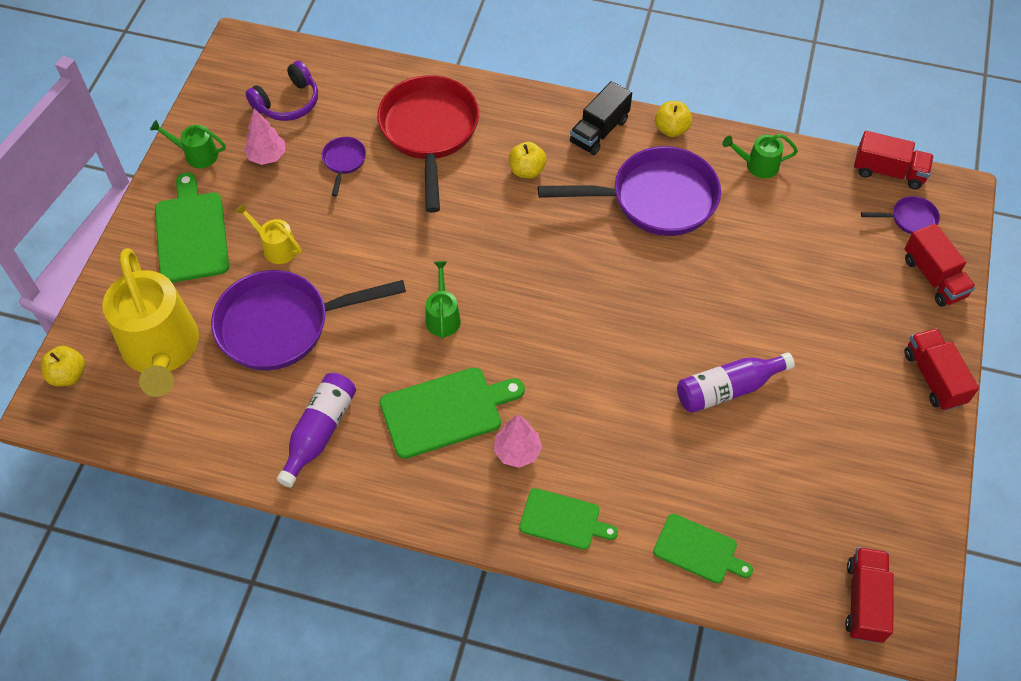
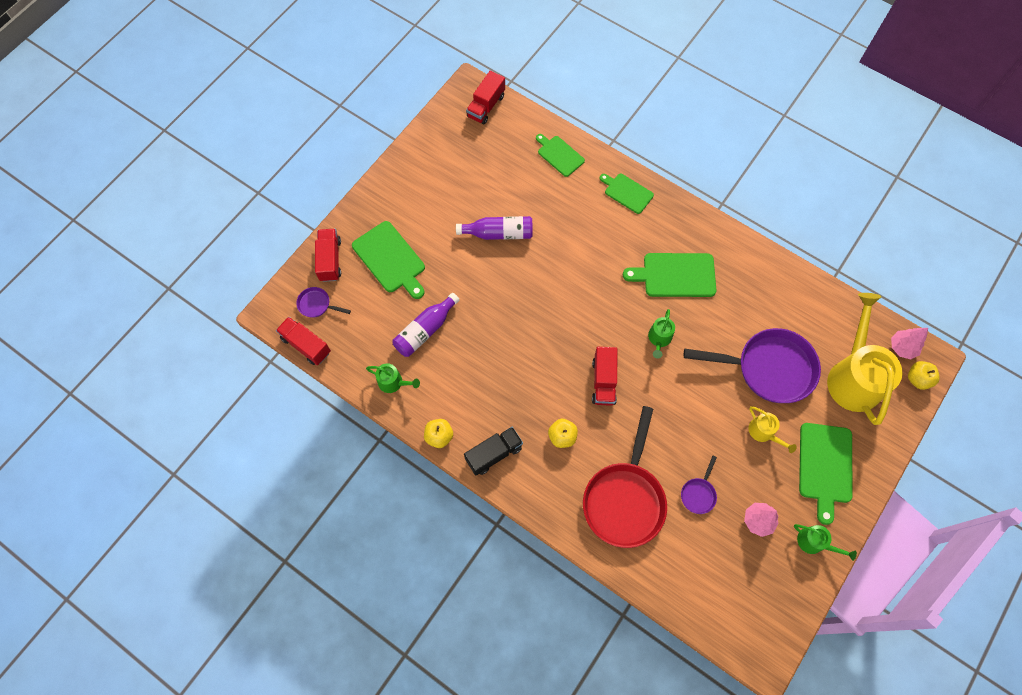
camera: 160 degrees left, 10 degrees up
(288, 102) = (732, 573): purple headphones -> none
(319, 432) = (757, 287): purple bottle -> purple bottle (425, 330)
(517, 451) = (640, 237): pink tree -> pink tree (902, 347)
(655, 199) = (480, 379): purple pan -> none
(855, 304) = (390, 259): none -> green cutting board
(933, 378) = (374, 200): red truck -> red truck (603, 381)

